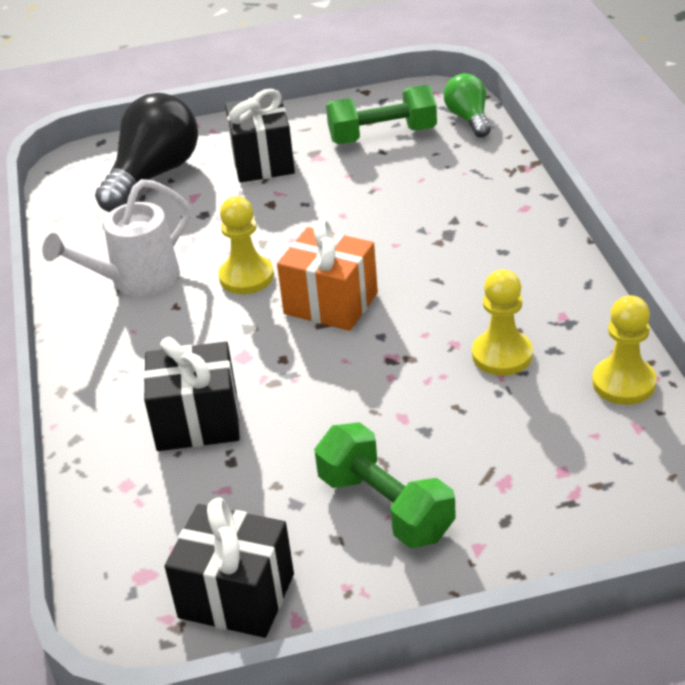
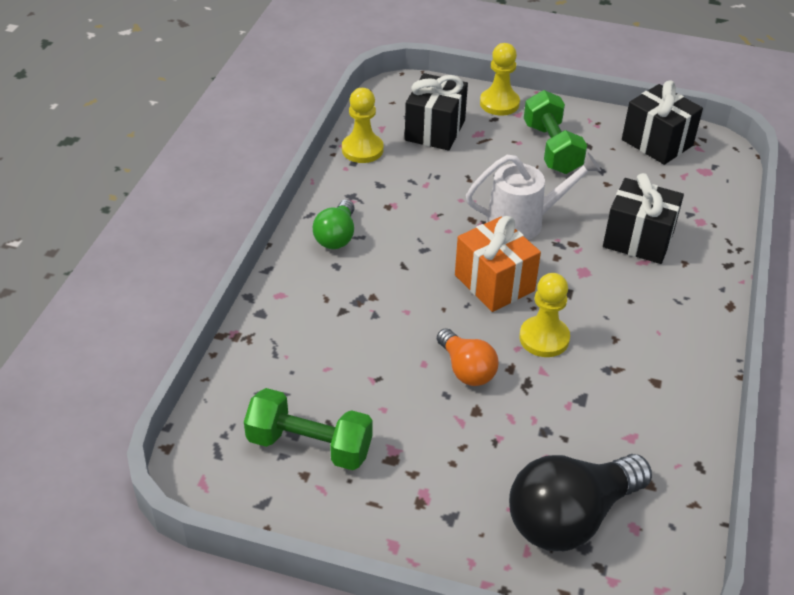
camera: 155 degrees left, 5 degrees up
(135, 280) = (639, 381): white watering can -> white watering can (524, 222)
(263, 161) = (448, 474): black gift -> black gift (435, 130)
(301, 225) = (466, 369): none -> orange light bulb
(469, 119) = (213, 421): green light bulb -> green light bulb (336, 236)
(502, 355) = (413, 195): yellow pawn -> yellow pawn (499, 103)

